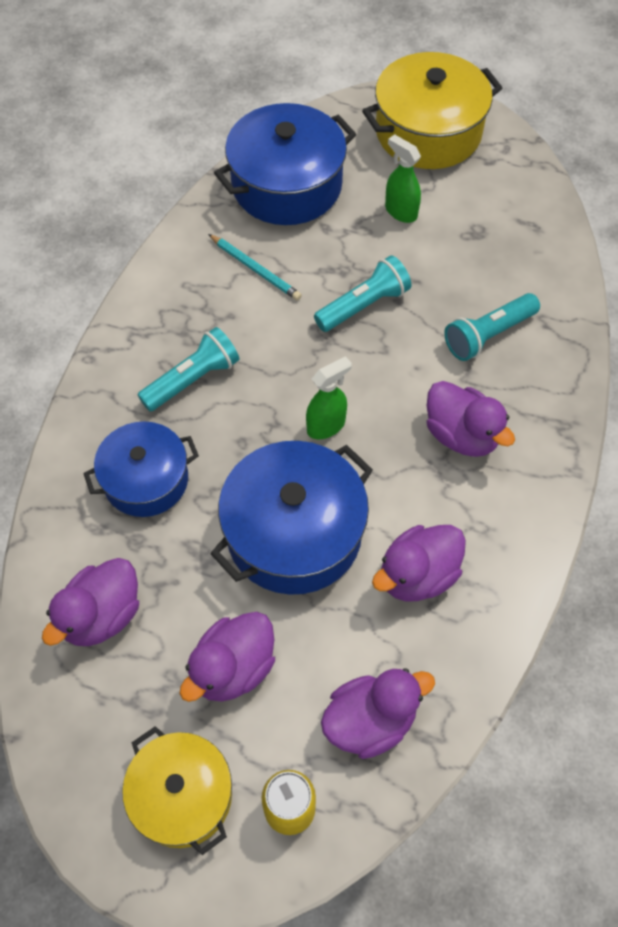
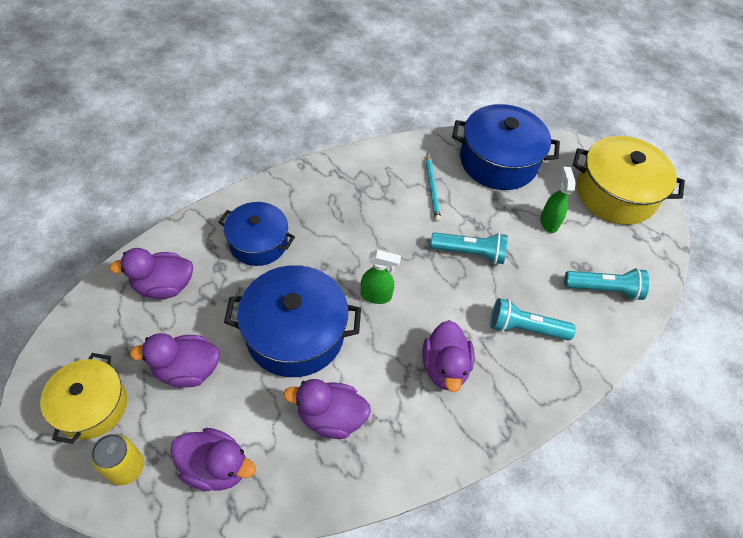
camera: 40 degrees right, 5 degrees down
(193, 379) = (337, 215): turquoise flashlight -> turquoise flashlight (604, 289)

